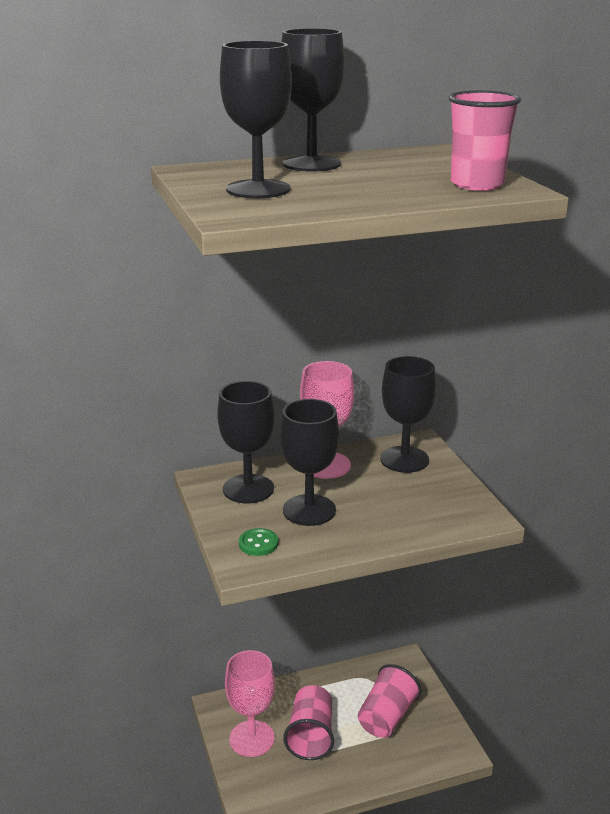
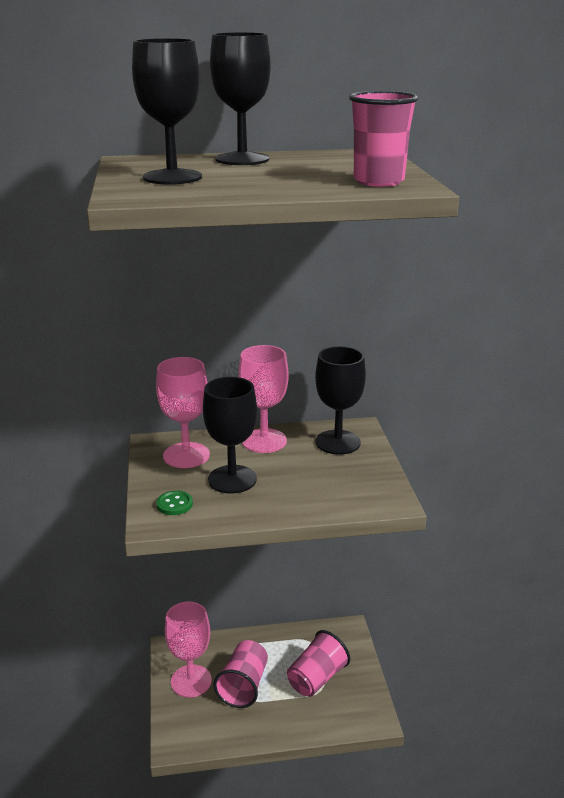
camera: 10 degrees right, 0 degrees up
(248, 489) = (186, 455): black goblet -> pink goblet

